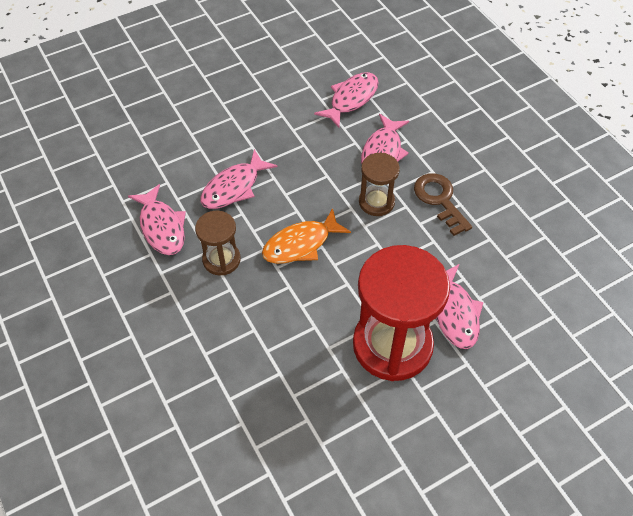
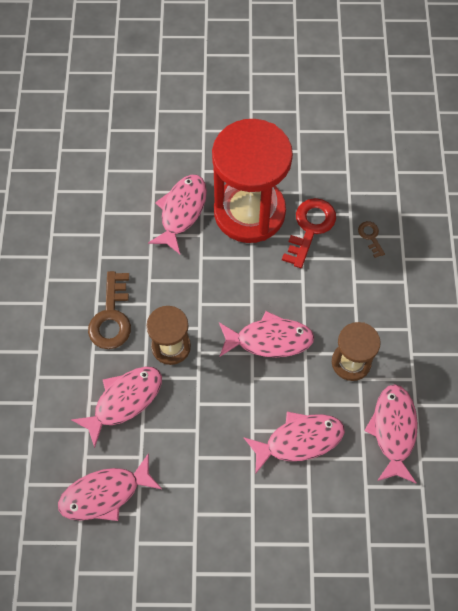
camera: 150 degrees left, 10 degrees up
(260, 381) = (370, 237): none -> brown key
(301, 244) = (269, 339): orange fish -> pink fish
(324, 359) = (310, 228): none -> red key

